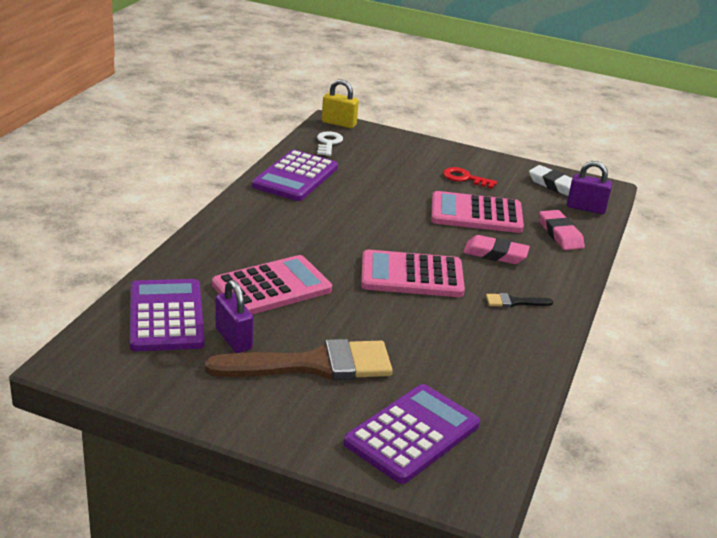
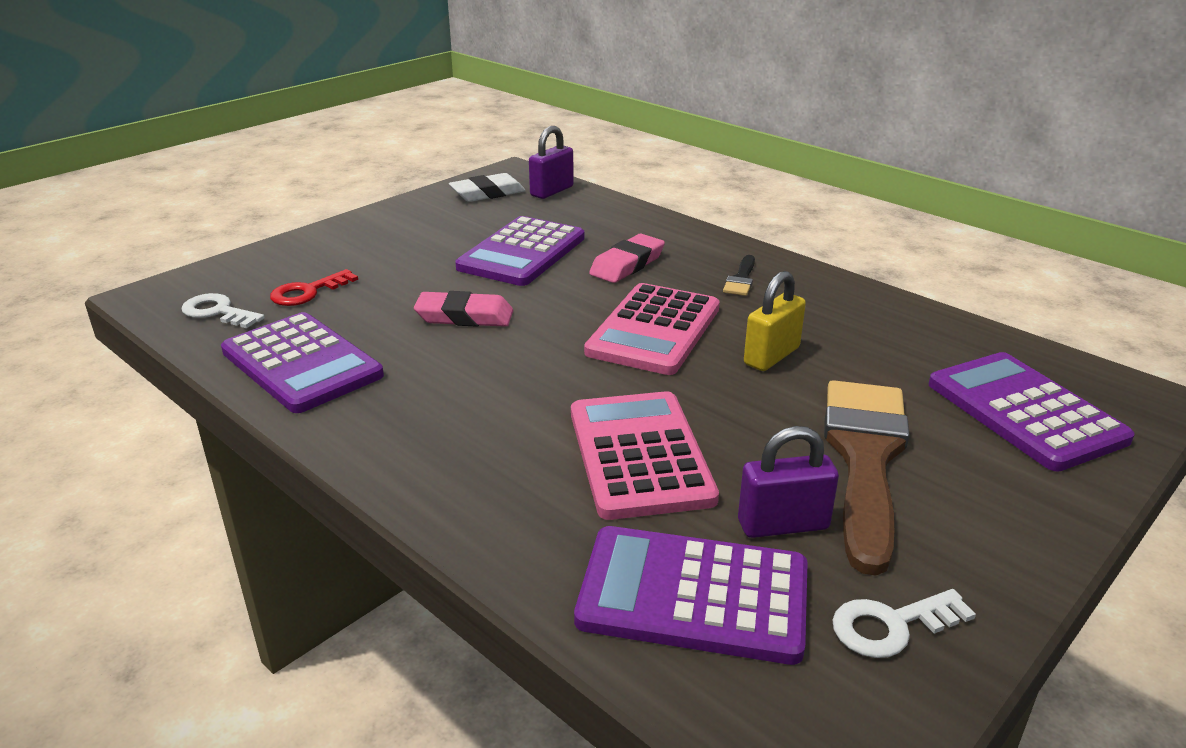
camera: 65 degrees left, 0 degrees up
(167, 377) = (891, 626): none -> white key
(338, 123) = (162, 290): yellow padlock -> yellow padlock (771, 356)
(465, 178) = (424, 238): red key -> red key (308, 292)
(476, 214) = (522, 253): pink calculator -> purple calculator
(560, 234) = (601, 218): pink eraser -> pink eraser (464, 316)

